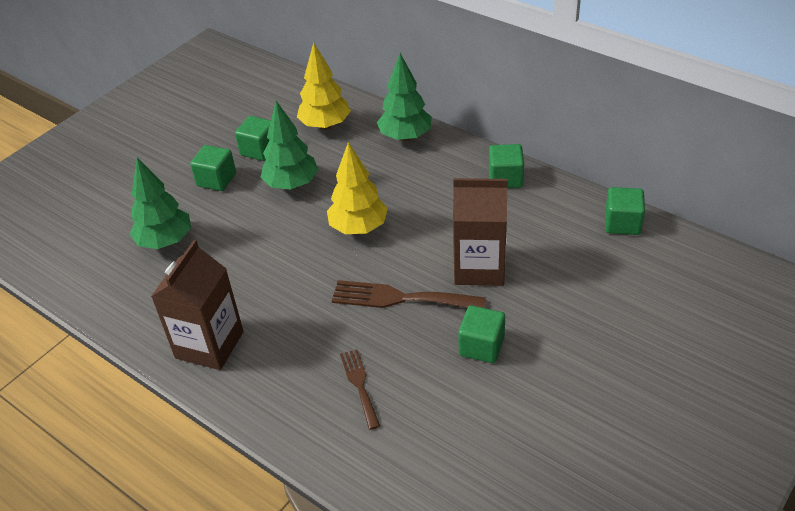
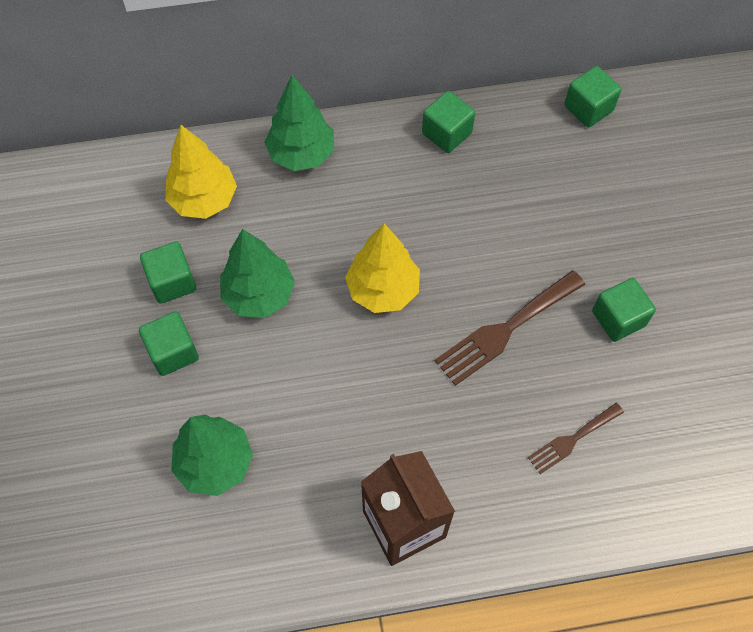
camera: 50 degrees left, 20 degrees up
(359, 385) = (572, 439): brown fork -> brown fork turned 60 degrees counterclockwise
(479, 267) = (531, 244): brown carton -> none

